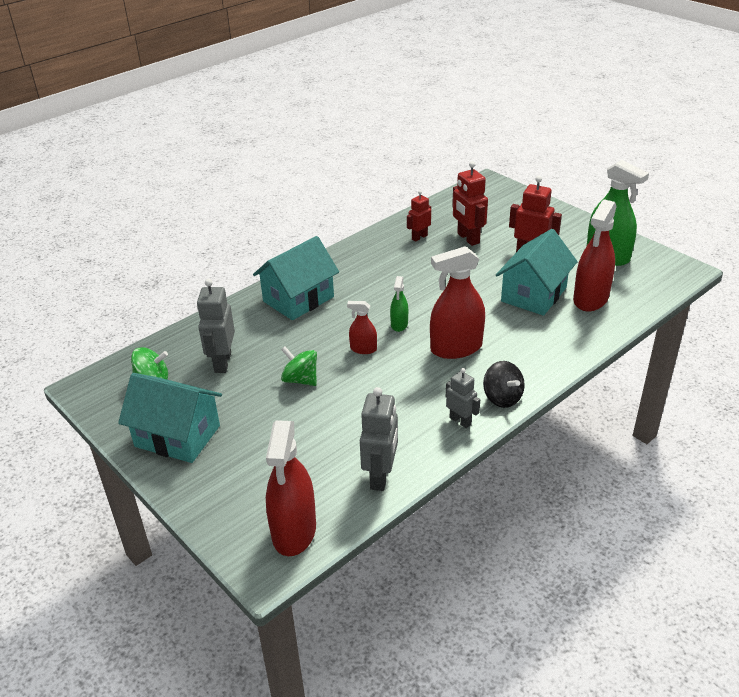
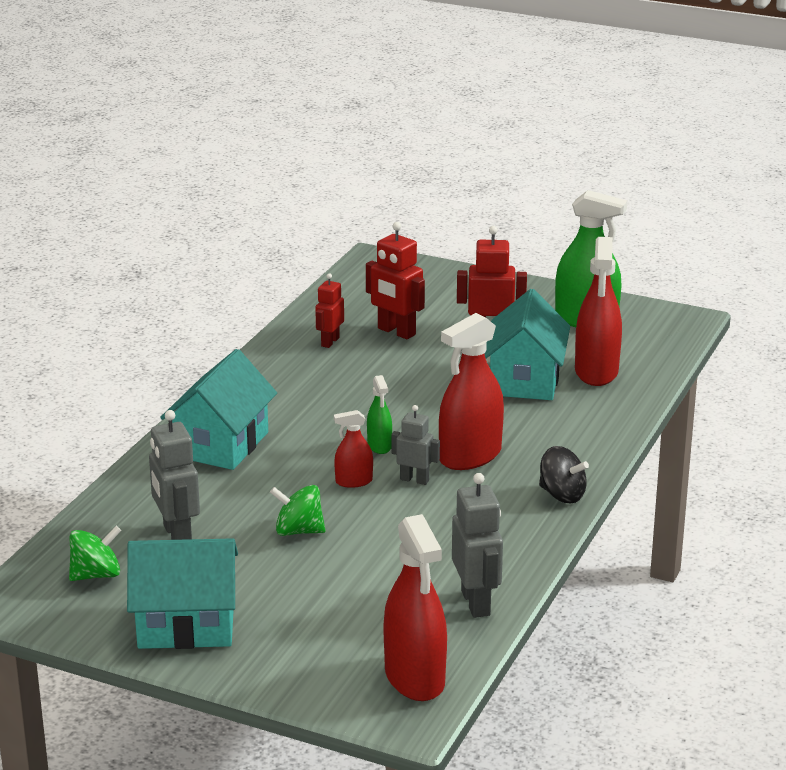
camera: 25 degrees left, 10 degrees down
(460, 421) = (529, 528): grey robot -> grey robot (414, 480)

